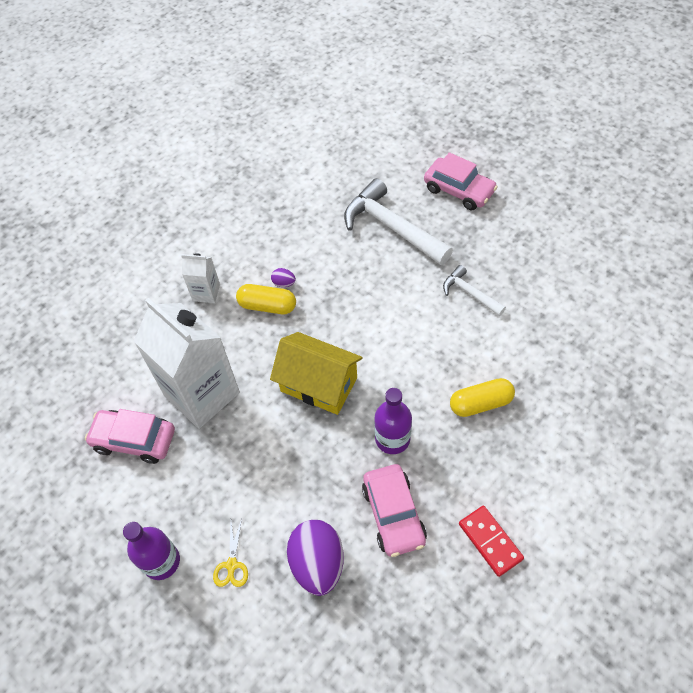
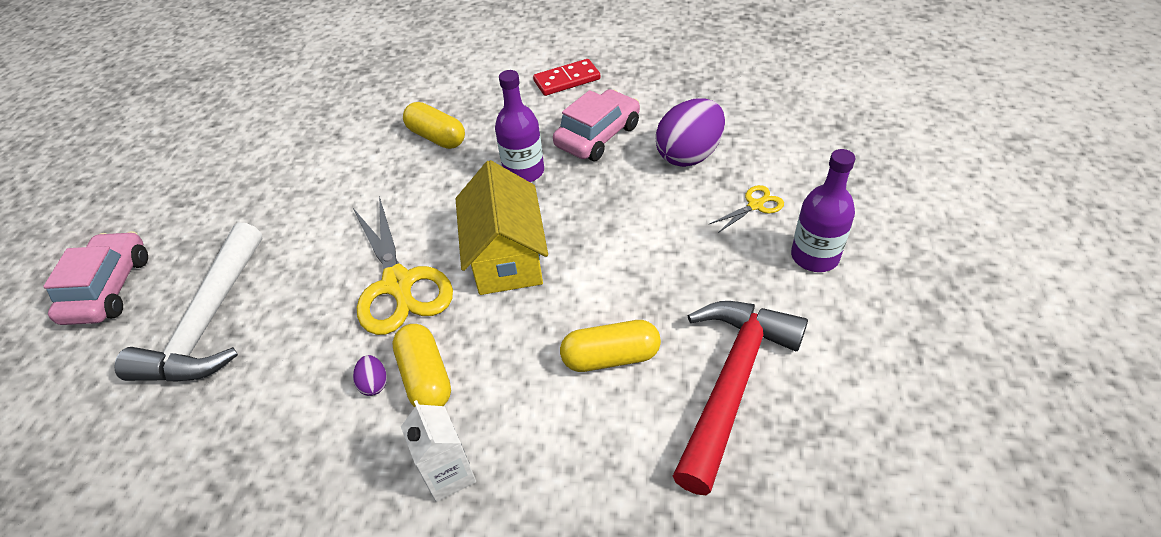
camera: 125 degrees left, 10 degrees down
(134, 440) = (732, 383): pink car -> red hammer
(202, 394) = (610, 357): white carton -> yellow capsule
(345, 320) = (399, 284): none -> yellow scissors
(470, 293) = (294, 202): white hammer -> none
(490, 541) = (567, 80): red domino -> red domino turned 45 degrees clockwise

